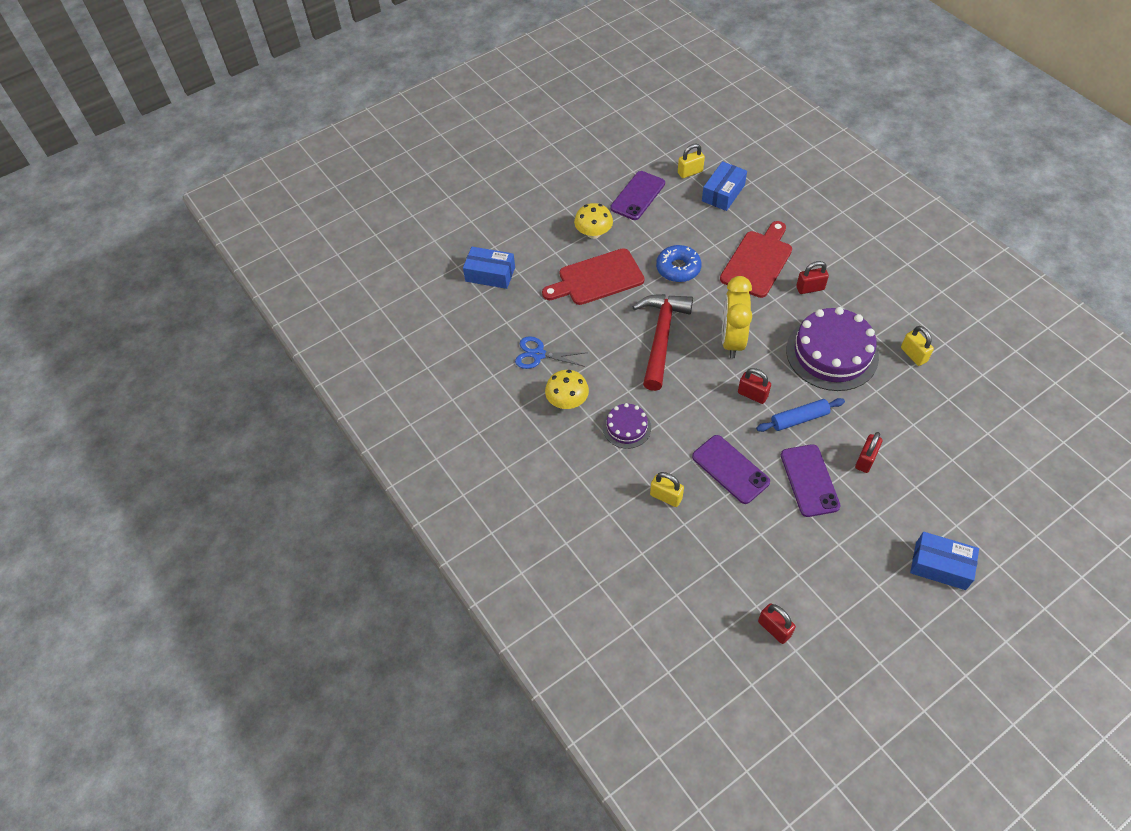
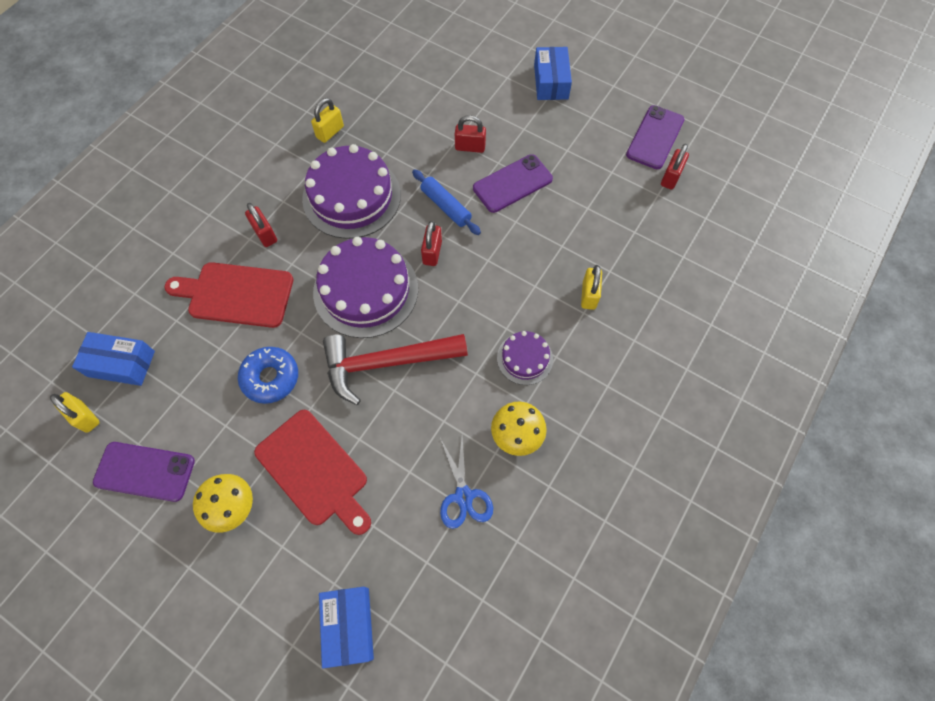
camera: 115 degrees left, 10 degrees up
(730, 469) = (531, 249): purple phone -> purple phone (655, 137)
(731, 340) = (366, 290): yellow clock -> purple cake

